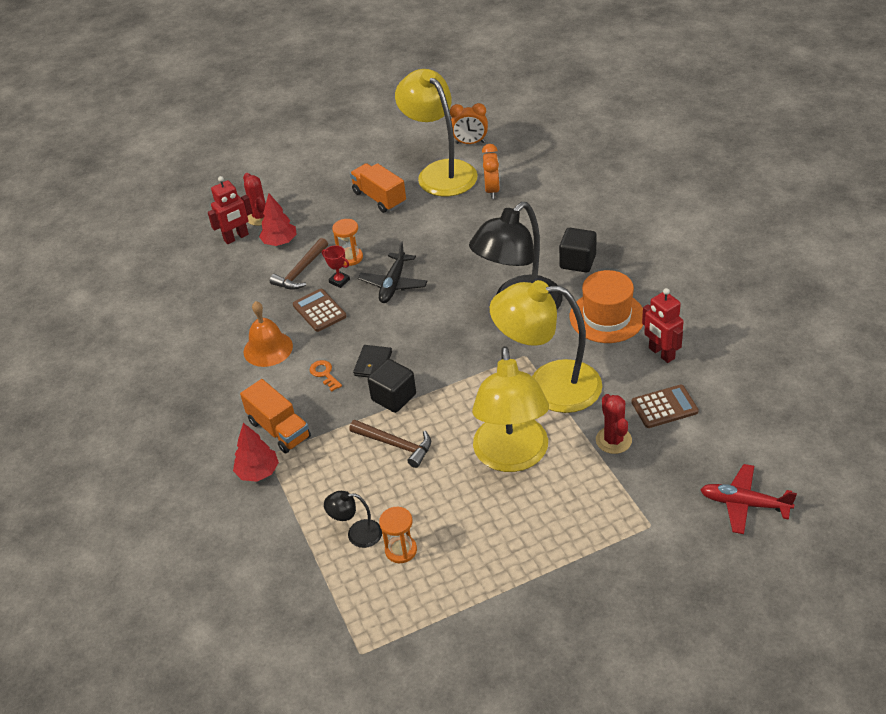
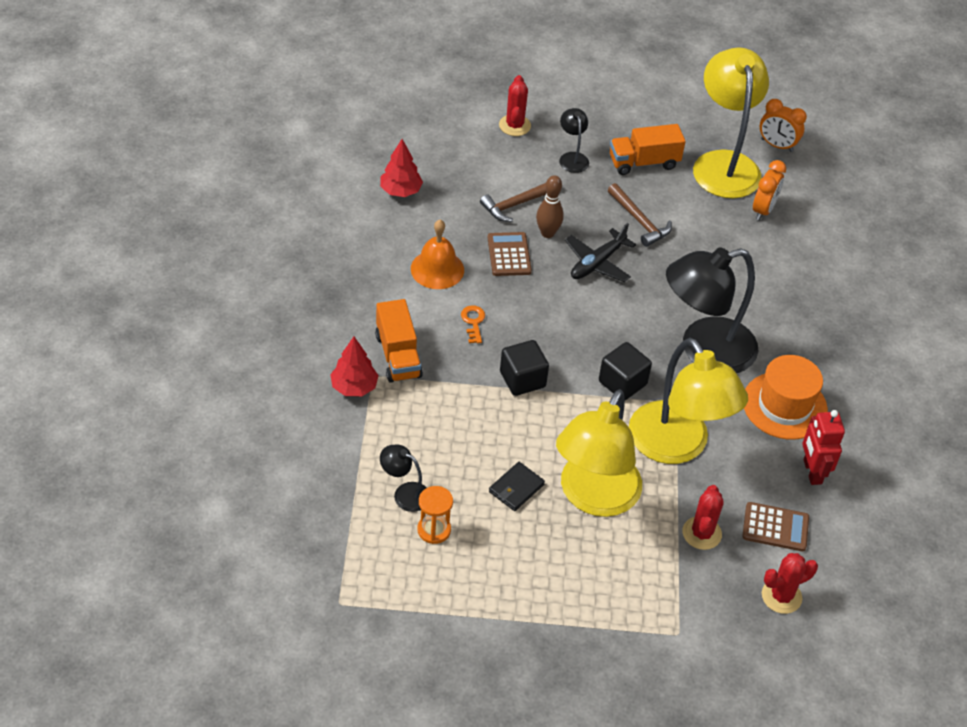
camera: 20 degrees right, 5 degrees up
(236, 237) = (478, 137): red robot -> none
(280, 242) = (517, 163): red tree -> red tree (401, 191)
(321, 219) = (572, 158): none -> black lamp
(339, 281) = (547, 233): red trophy -> brown bowling pin
(350, 257) = (574, 213): orange hourglass -> none
(373, 364) = (525, 335): black wallet -> black wallet (516, 488)
(379, 198) = (643, 162): orange truck -> orange truck turned 90 degrees counterclockwise
(396, 445) = (494, 427): brown hammer -> brown hammer (639, 221)
(548, 386) = (677, 446): yellow lamp -> yellow lamp turned 150 degrees counterclockwise
(577, 262) = (796, 332): black cube -> black cube (622, 383)
(706, 455) = (781, 596): none -> red cactus
(744, 504) = (783, 663): red plane -> none

